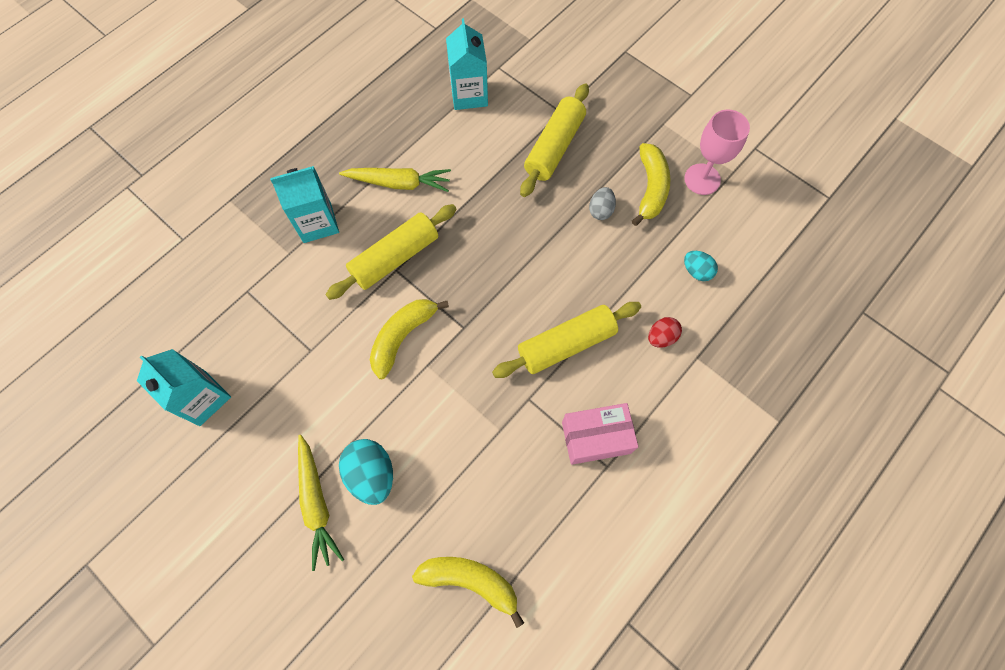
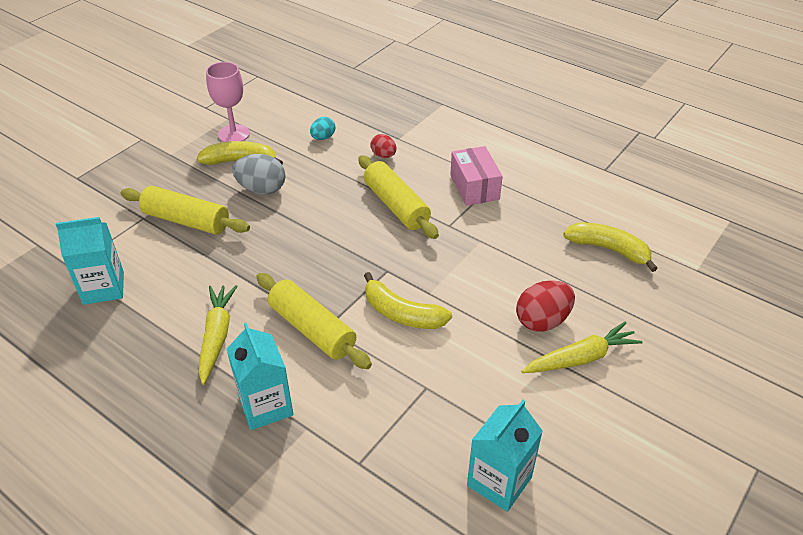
camera: 95 degrees left, 25 degrees down
(371, 474) = (542, 321): turquoise egg -> red egg
(470, 581) = (609, 249): yellow banana -> yellow banana turned 105 degrees clockwise
(600, 210) = (262, 189): grey egg -> grey egg, size x1.67

